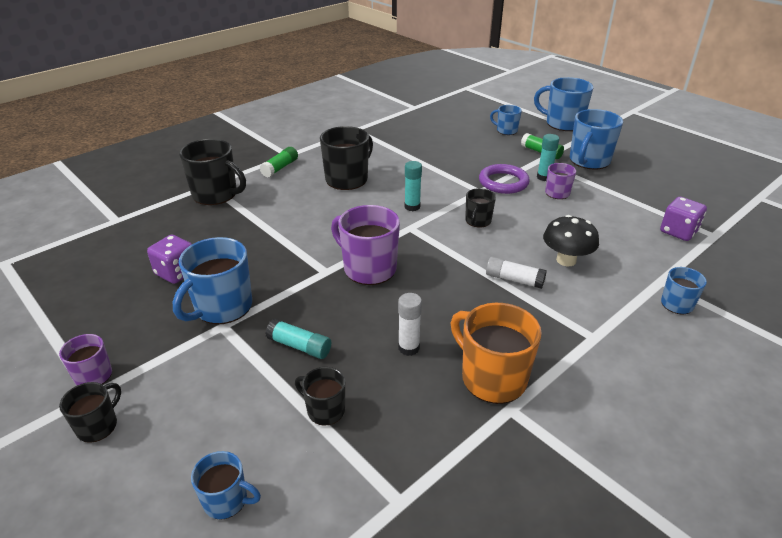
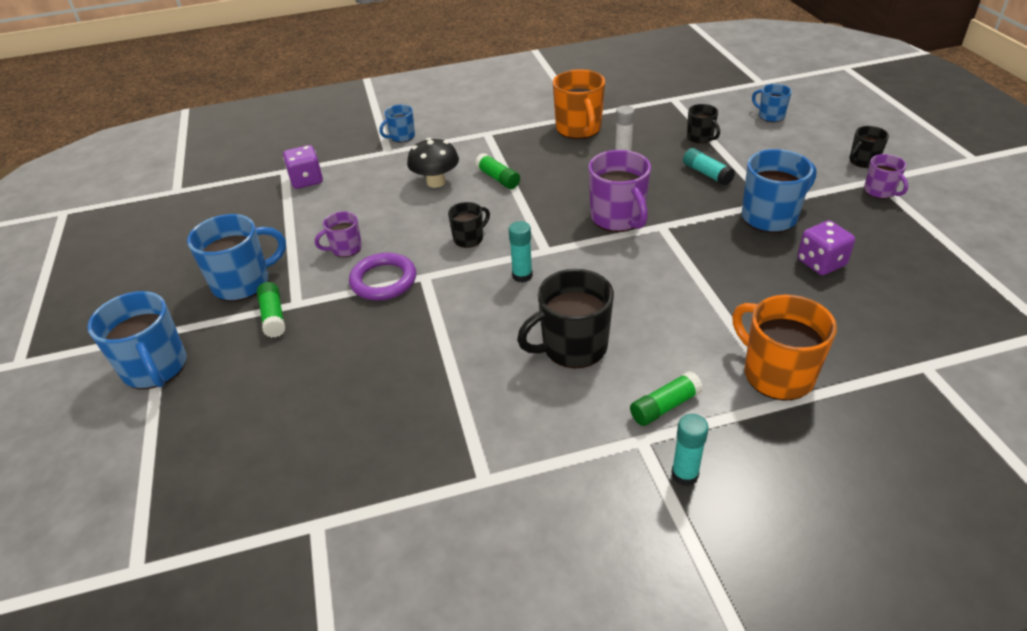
camera: 150 degrees left, 5 degrees up
(216, 194) = (776, 374): black mug -> orange mug
(506, 130) = (254, 381): blue mug -> none
(514, 279) = (498, 178): white glue stick -> green glue stick
(544, 177) = (329, 274): turquoise glue stick -> turquoise glue stick (684, 474)

